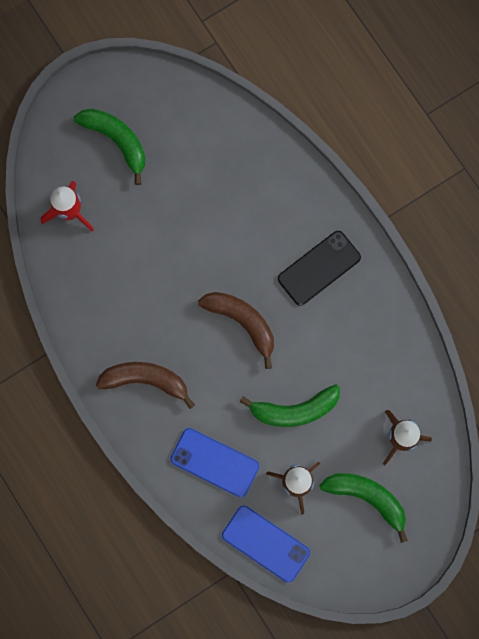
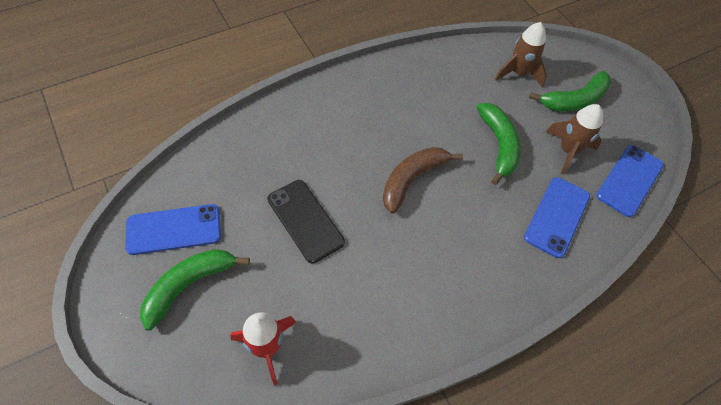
camera: 90 degrees left, 20 degrees down
(146, 381) = (475, 275): brown banana -> none
(167, 116) = (174, 229): none -> blue phone
(319, 268) = (362, 113): black phone -> black phone (305, 220)
(367, 498) = (574, 100): green banana -> green banana turned 150 degrees counterclockwise

